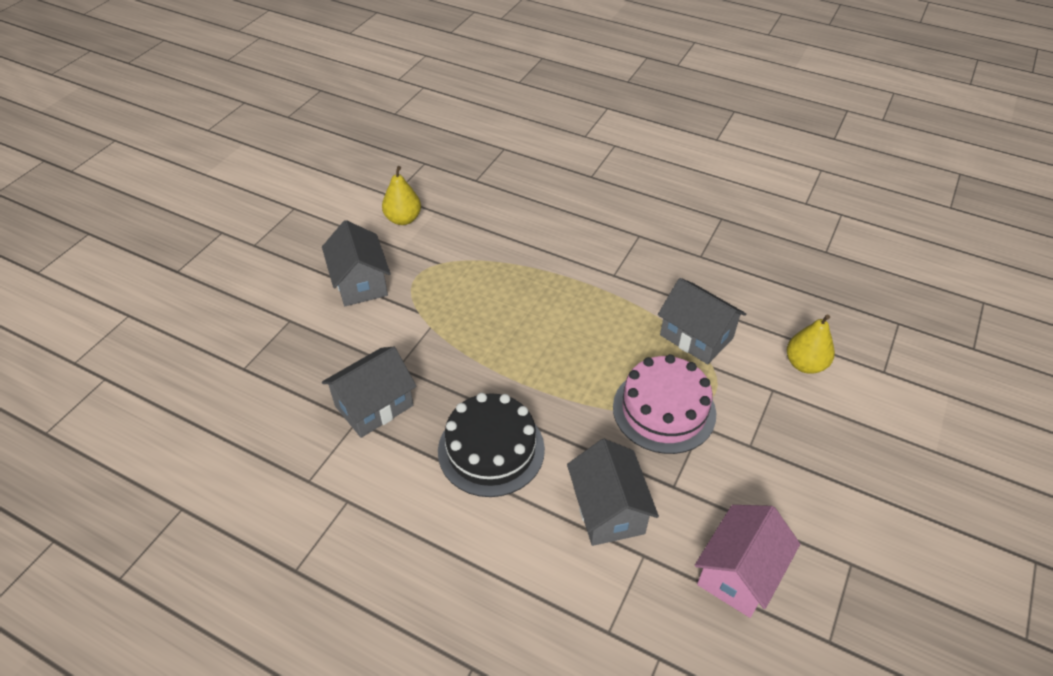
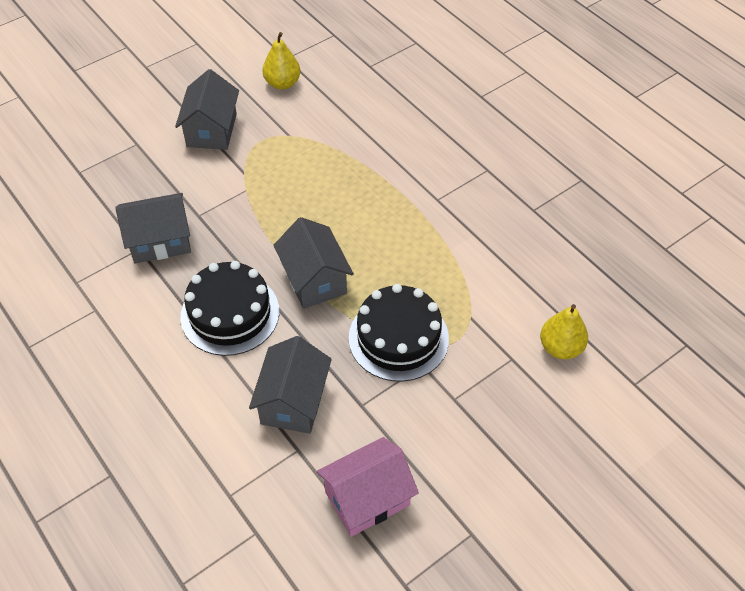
camera: 25 degrees right, 5 degrees up
(664, 410) = (398, 338): pink cake -> black cake
(696, 336) = (474, 284): grey house -> grey house (314, 280)

